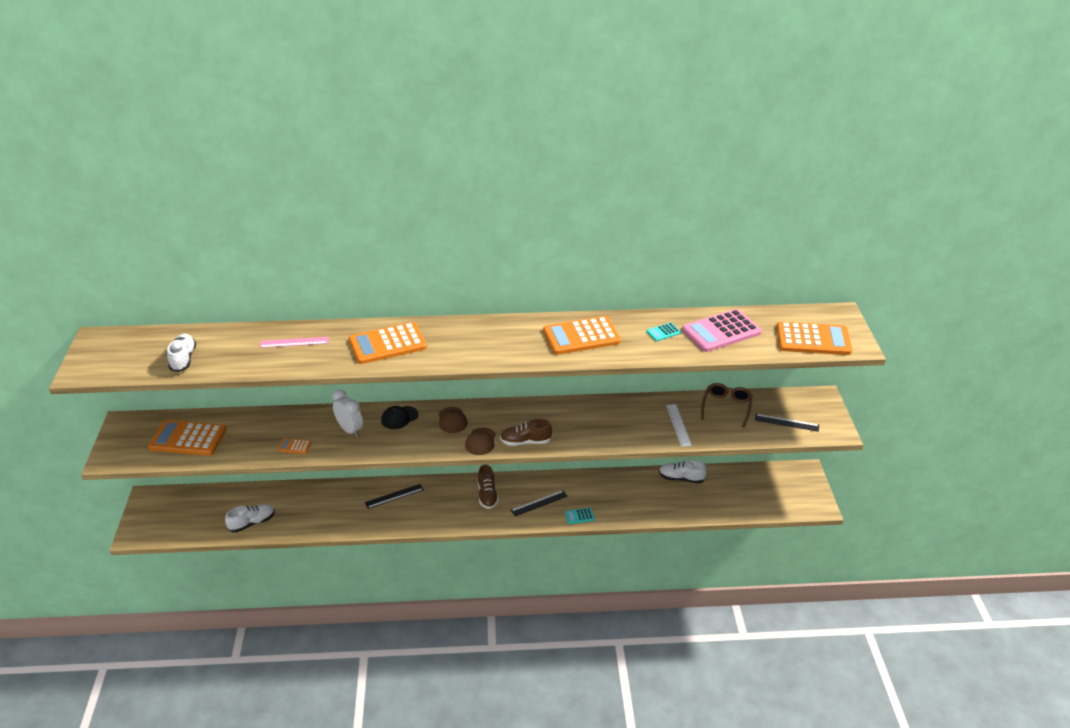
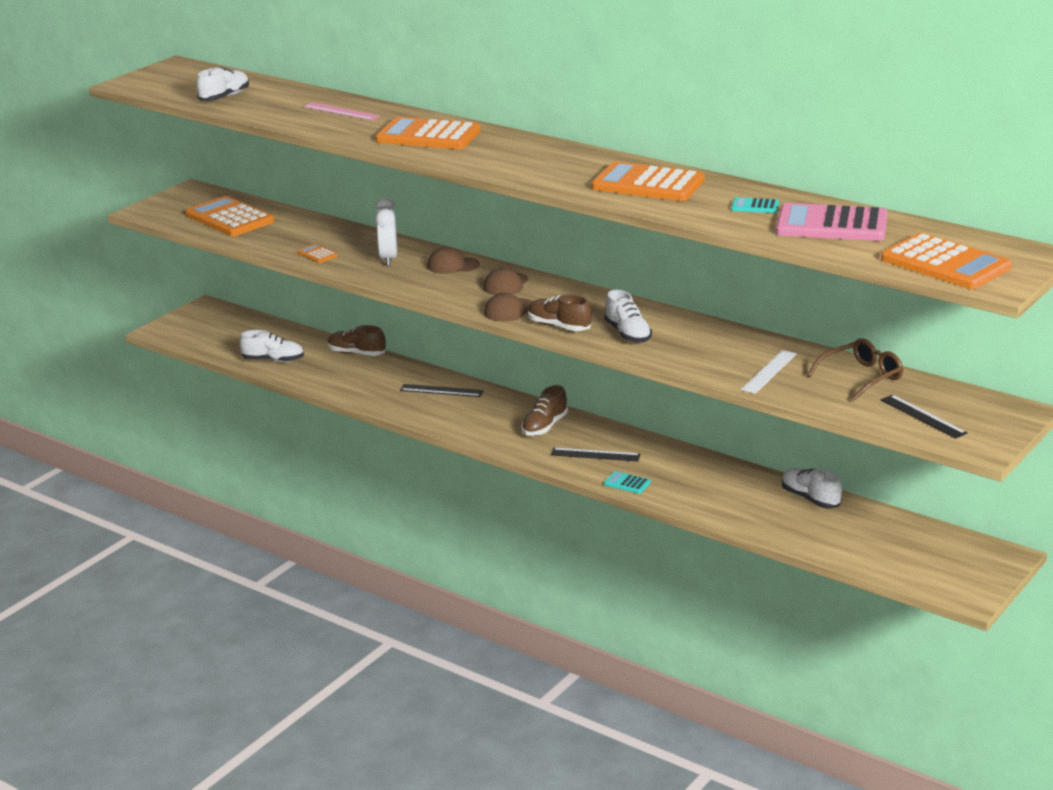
camera: 40 degrees right, 10 degrees down
(304, 490) = (356, 353): none -> brown shoe
(399, 418) = (453, 265): black cap -> brown cap
(571, 430) = (628, 334): none -> white shoe

